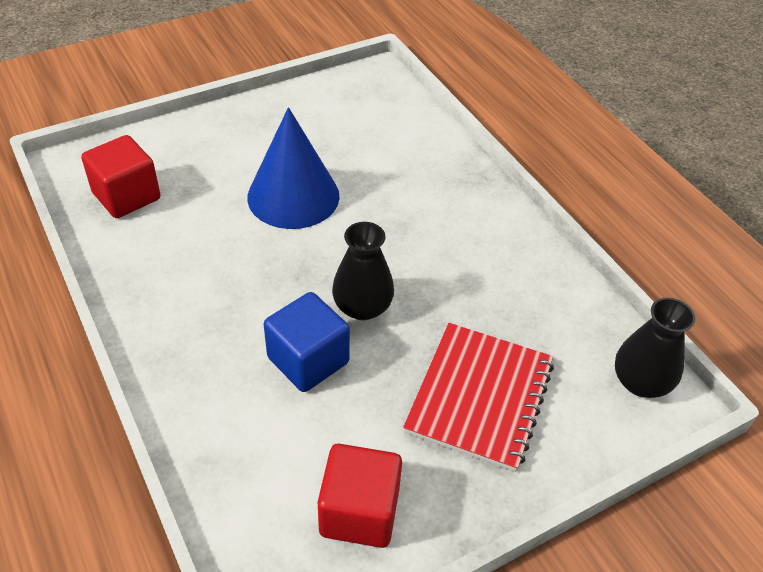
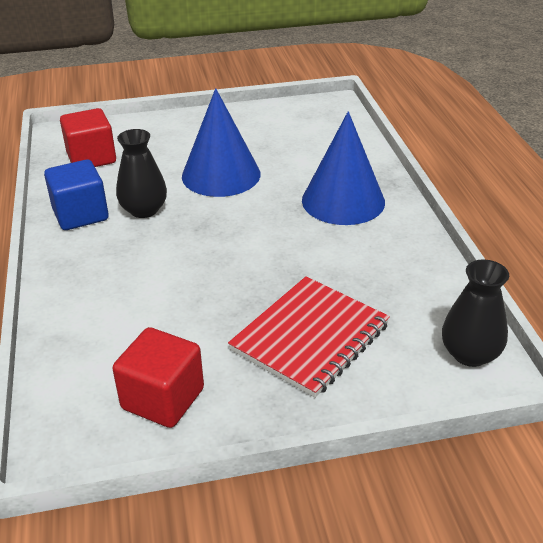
camera: 20 degrees right, 10 degrees down
(308, 360) = (175, 285): blue cube -> blue cube (80, 214)
(362, 307) = (239, 257): black vase -> black vase (144, 210)
(442, 210) = (343, 201): none -> blue cone

